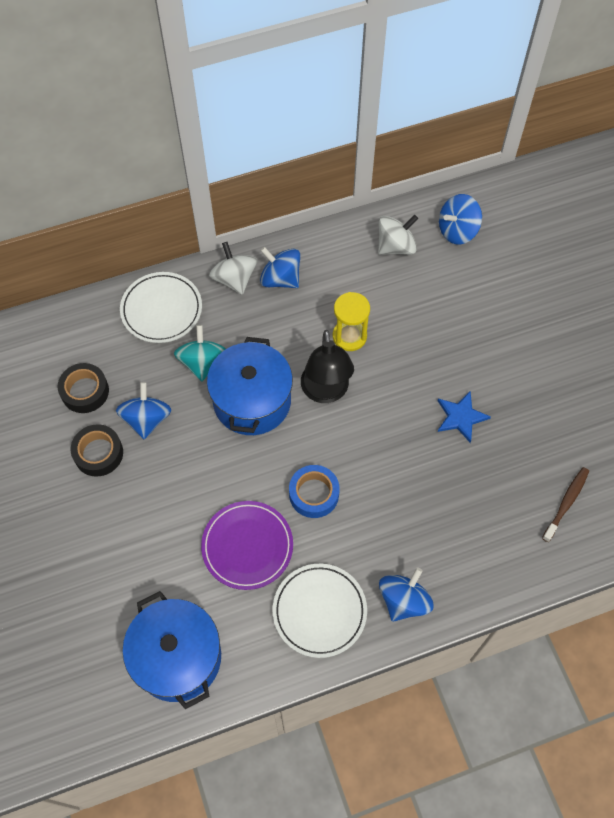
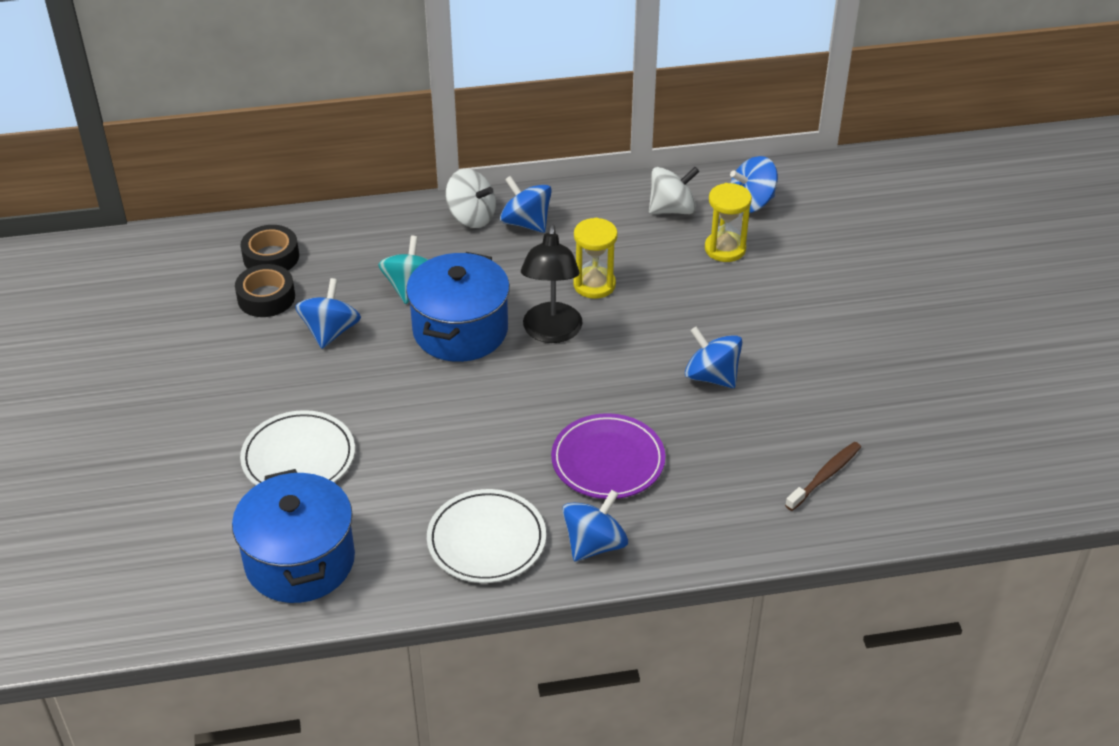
camera: 10 degrees right, 20 degrees down
(98, 453) = (264, 356): black tape -> black tape (271, 257)
(161, 310) = (378, 235): white plate -> white plate (298, 457)
(234, 279) = (471, 217): white spinning top -> white spinning top turned 135 degrees clockwise
(247, 546) = (416, 465): purple plate -> purple plate (608, 460)
(314, 494) = (510, 426): blue tape -> none
(446, 282) = (725, 249): none -> yellow hourglass
(461, 417) = (711, 376): blue star -> blue spinning top

